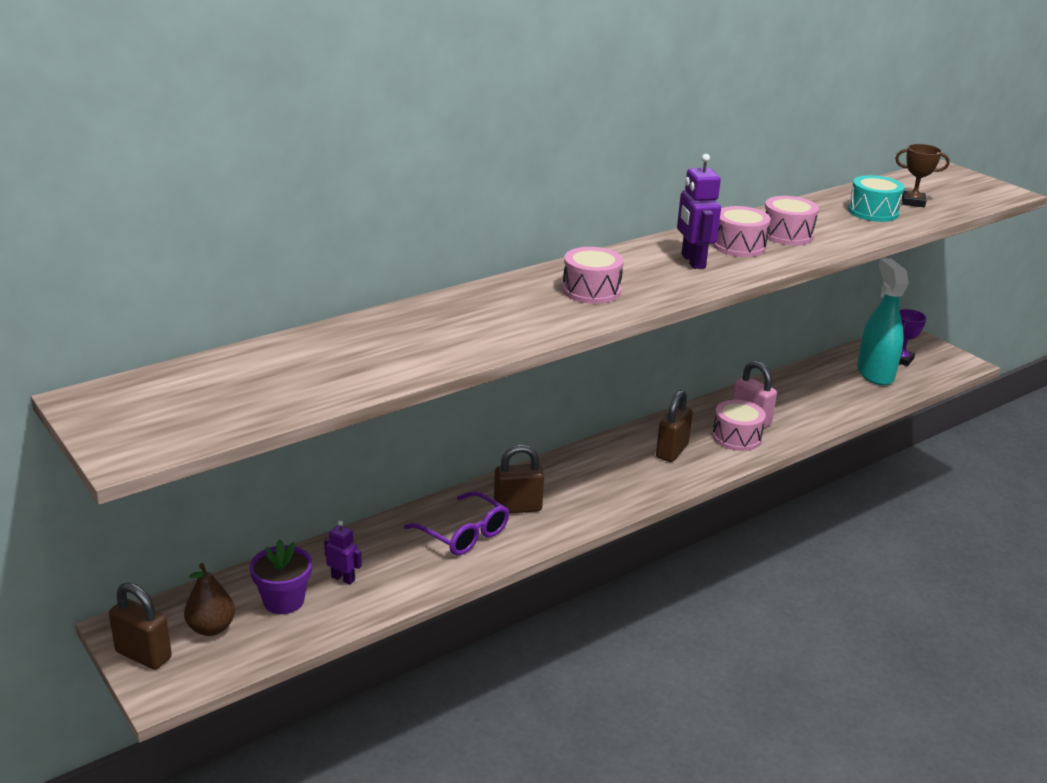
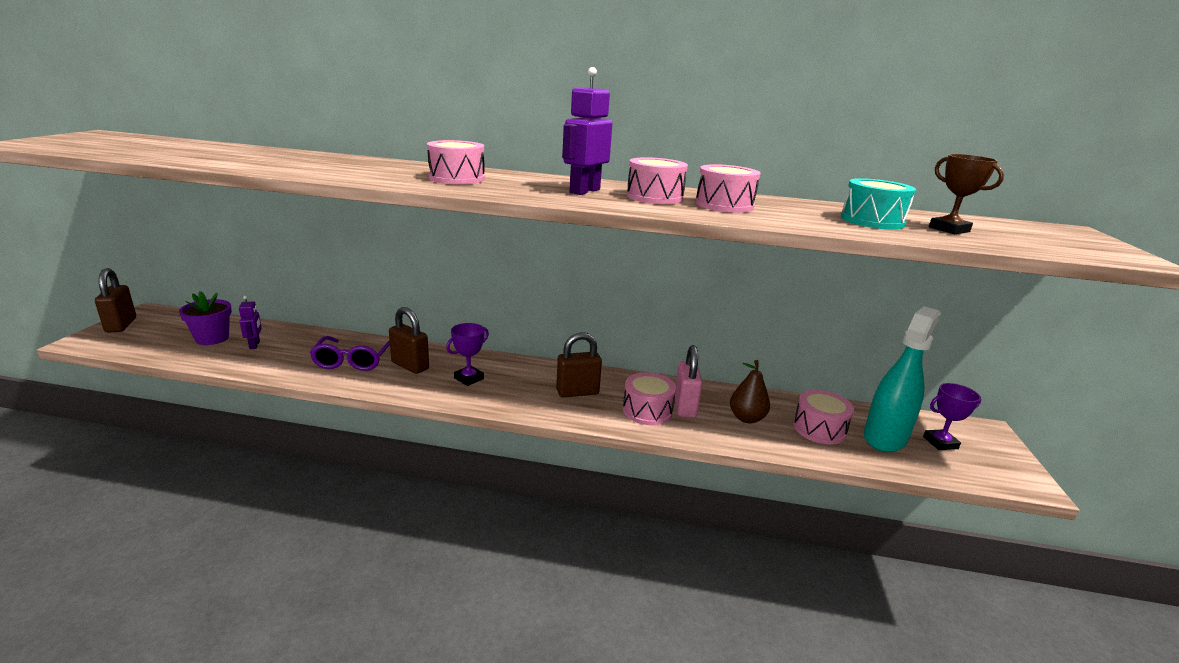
camera: 45 degrees right, 5 degrees down
(211, 628) = (164, 331): brown pear -> brown pear (746, 418)
(583, 489) = (469, 378): none -> purple trophy
(838, 388) = (819, 429): none -> pink drum

